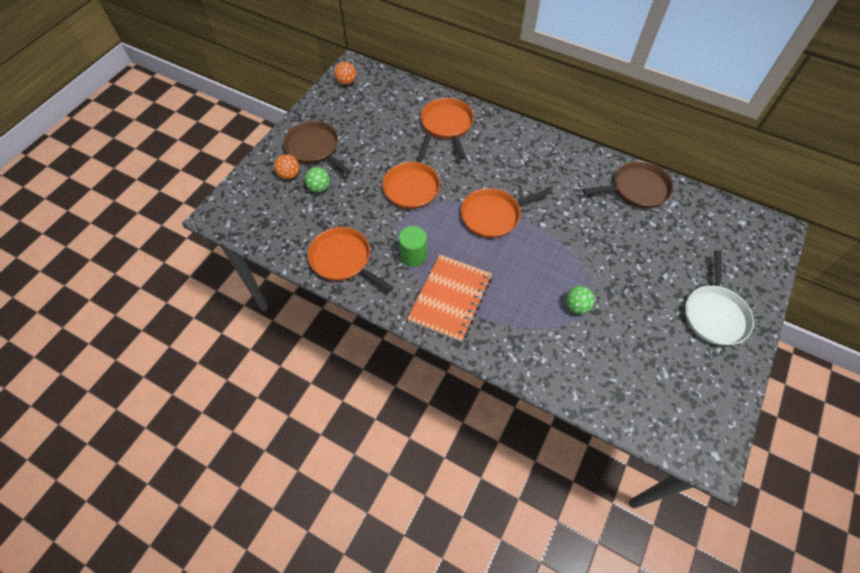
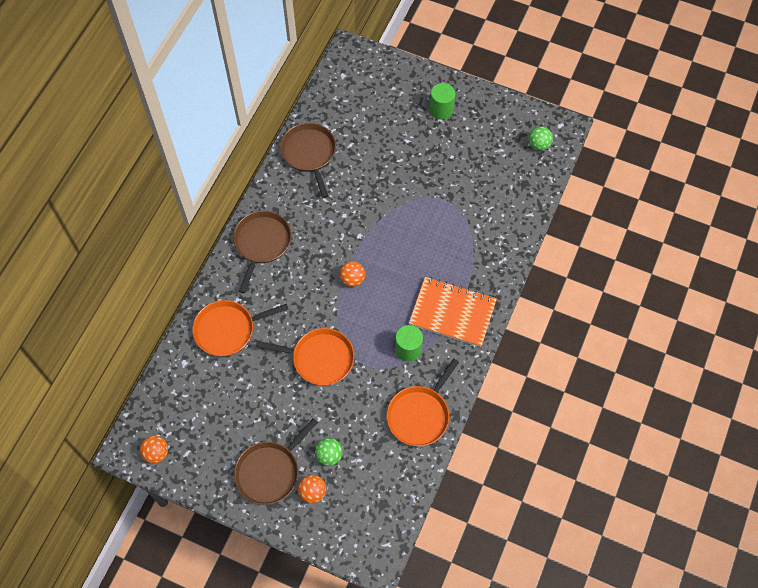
camera: 95 degrees left, 5 degrees up
(493, 215) = (352, 279): orange pan -> orange ball
(533, 149) = (261, 243): none -> brown pan
(576, 306) = (447, 210): green ball -> green ball (539, 145)
(714, 314) = (441, 109): white pan -> green cylinder

